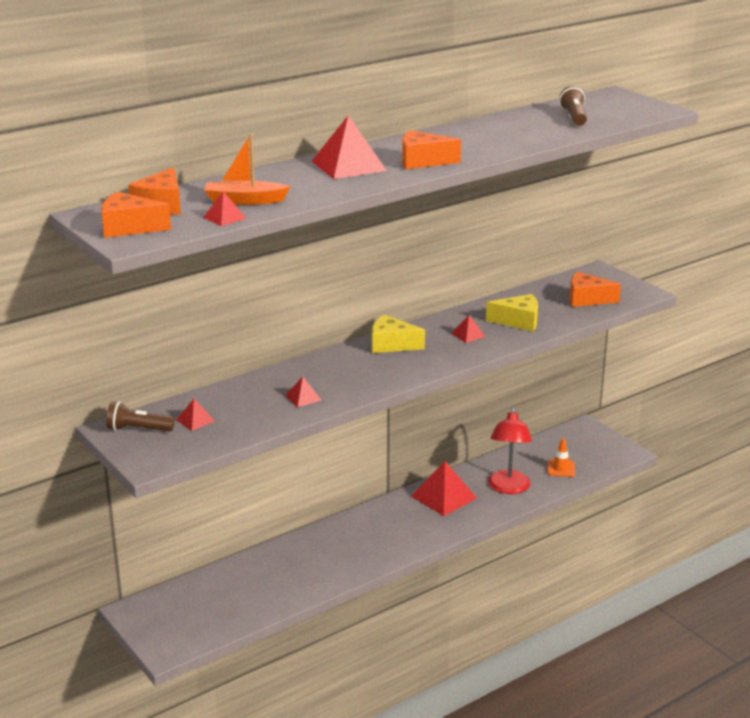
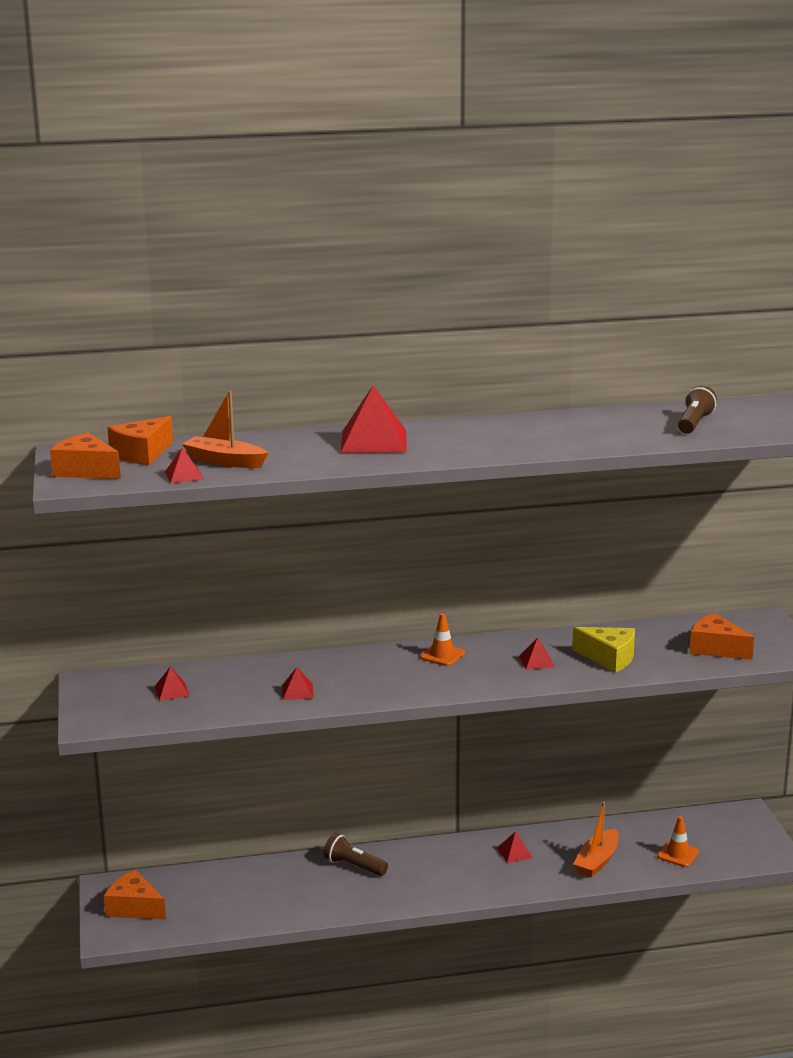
camera: 25 degrees right, 5 degrees down
(138, 429) = (111, 688): brown flashlight -> brown flashlight (354, 866)
(391, 345) = (442, 655): yellow cheese -> orange traffic cone
(422, 161) = (457, 448): orange cheese -> orange cheese (134, 908)
(443, 497) = (514, 852): red pyramid -> red pyramid, size x0.49
(508, 488) = (597, 861): red lamp -> orange boat

